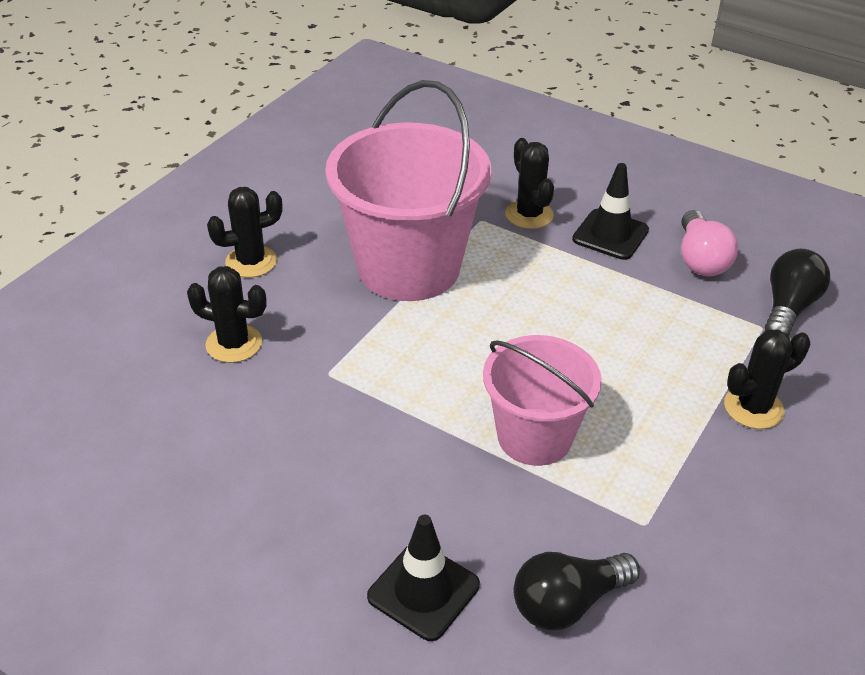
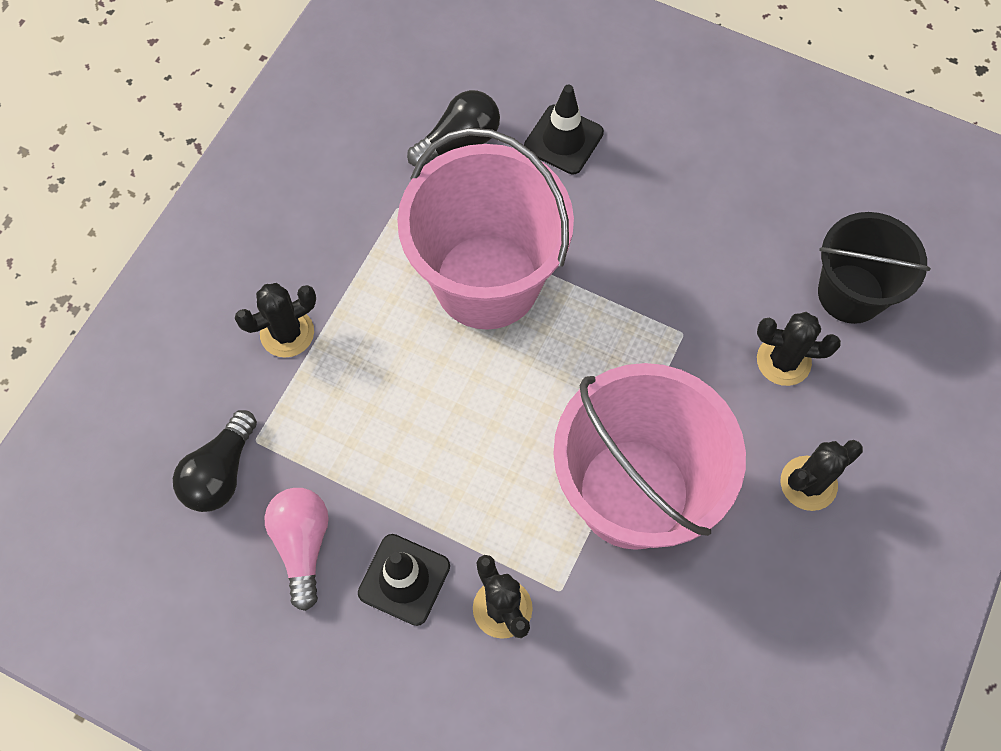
camera: 175 degrees right, 25 degrees up
(135, 392) = (850, 293): none -> black bucket
(534, 437) = (487, 281): pink bucket -> pink bucket, size x1.62

